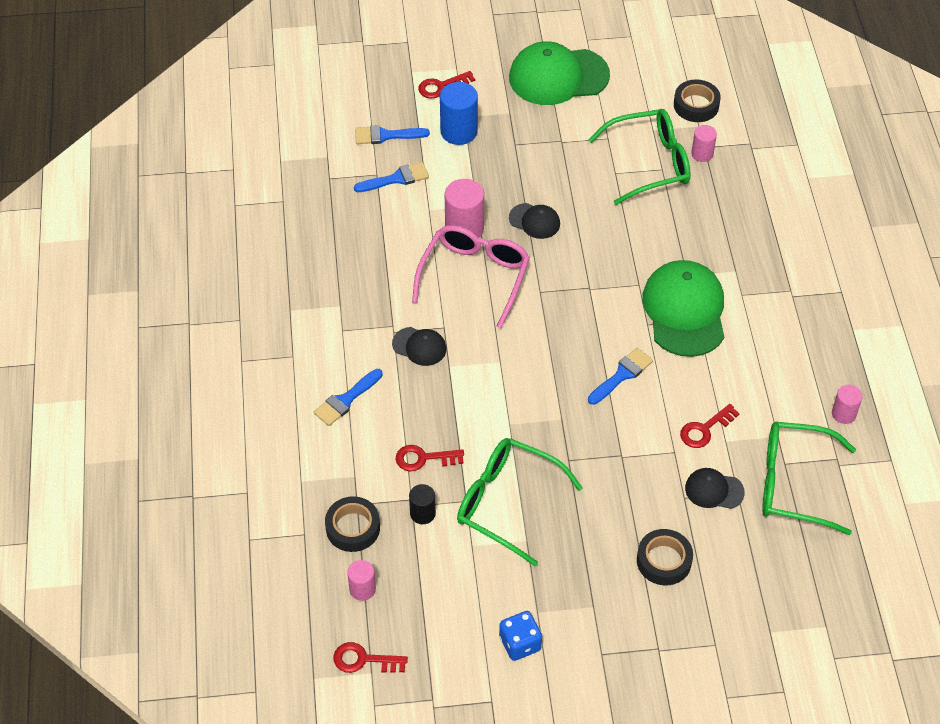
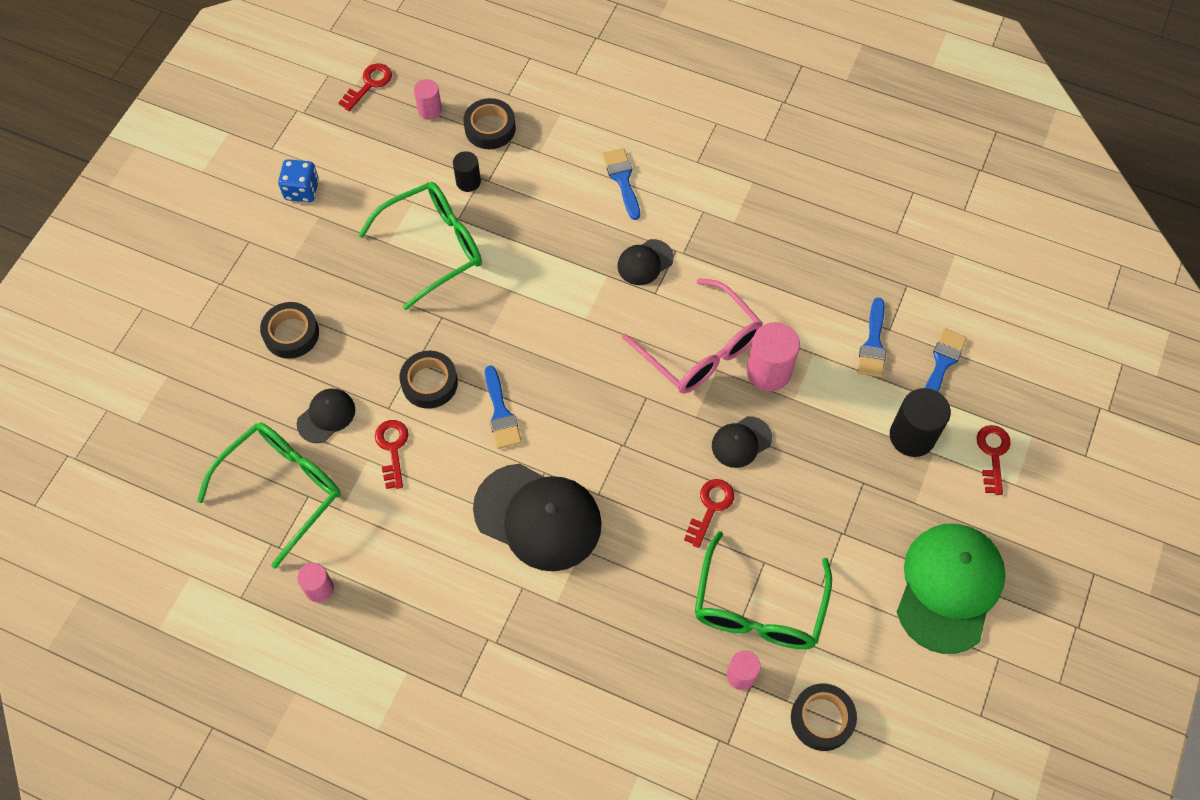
camera: 120 degrees right, 10 degrees up
(424, 458) = (521, 208): red key -> red key (710, 508)
(459, 131) = (912, 436): blue cylinder -> black cylinder
(632, 435) = (429, 383): none -> black tape
(684, 311) = (538, 517): green cap -> black cap

